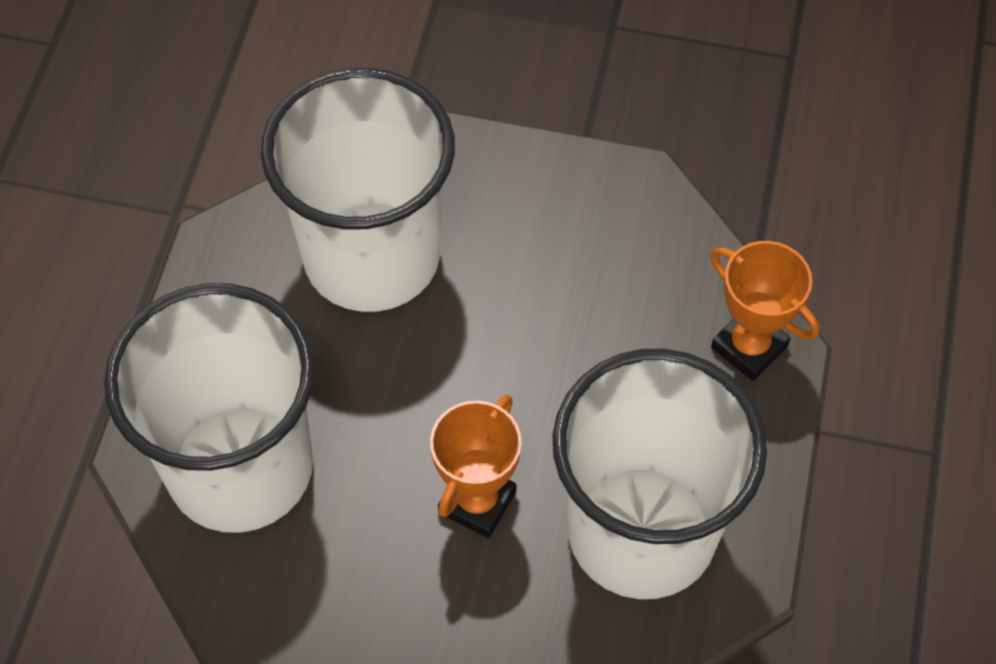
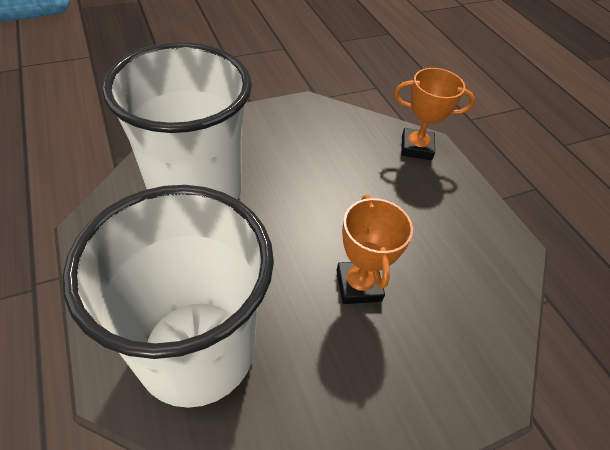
camera: 40 degrees left, 10 degrees down
(641, 531) = (451, 252): white cup -> none

